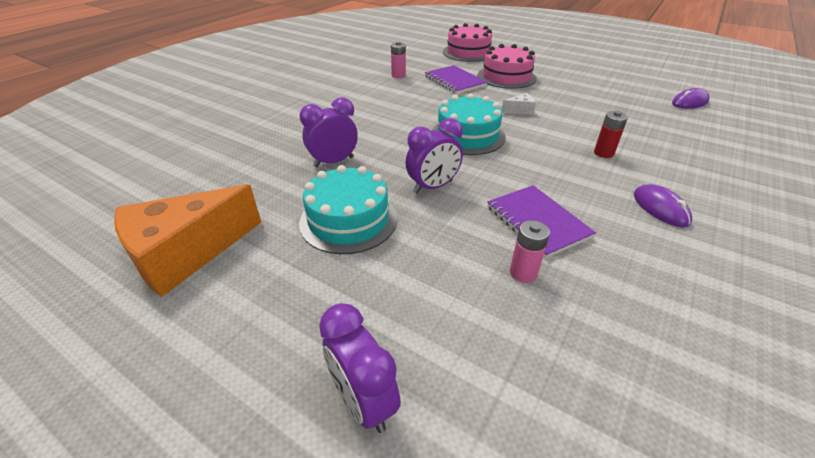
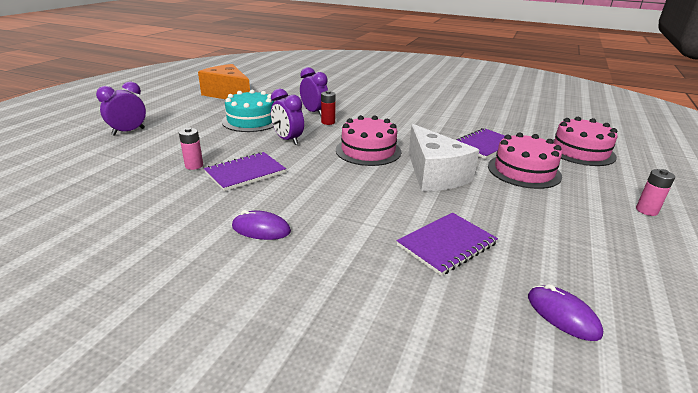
camera: 80 degrees right, 10 degrees down
(398, 75) = (475, 122): pink battery -> pink battery (646, 210)
(467, 135) = (368, 151): turquoise cake -> pink cake
(520, 110) = (434, 175): white cheese -> white cheese, size x2.45
(603, 153) = (358, 212): red battery -> red battery (328, 122)
(635, 122) = (446, 245): none -> purple notebook
(660, 208) = (261, 229): purple mouse -> purple mouse turned 45 degrees clockwise

